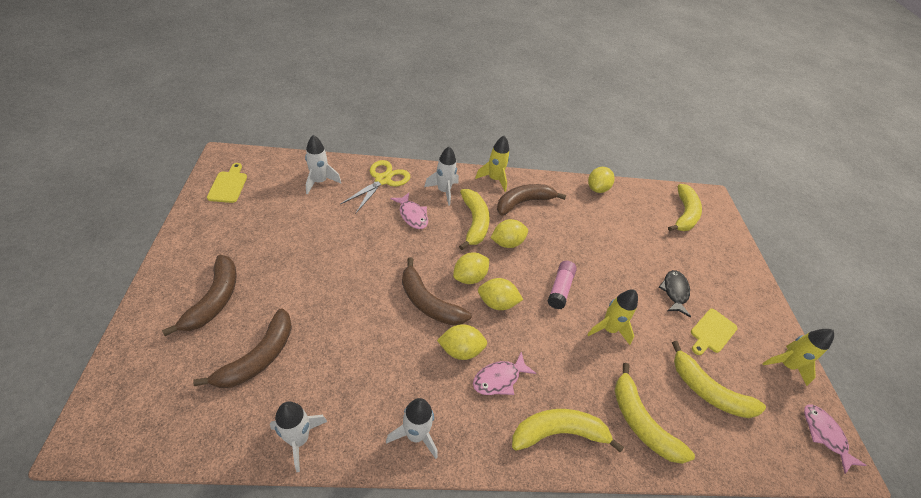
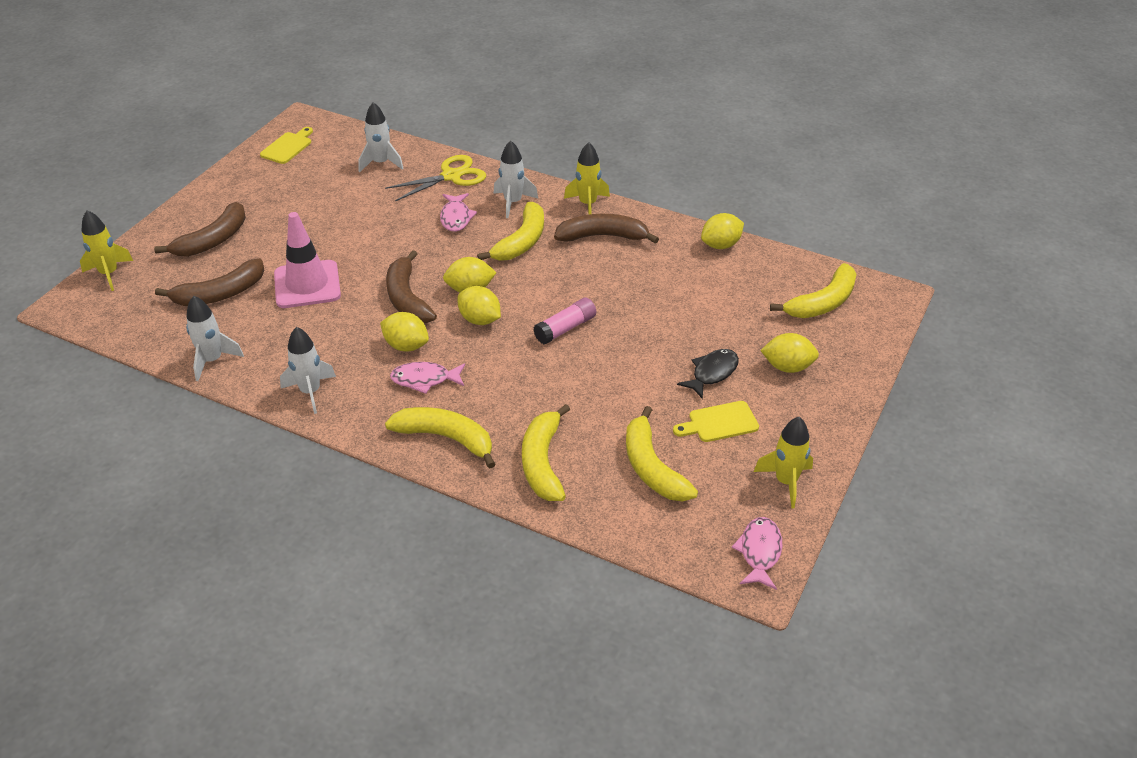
camera: 35 degrees right, 5 degrees down
(335, 318) = (307, 285): none -> pink traffic cone
(507, 243) = (543, 270): yellow lemon -> yellow lemon (787, 367)
(608, 329) = (587, 379): yellow rocket -> yellow rocket (109, 274)

